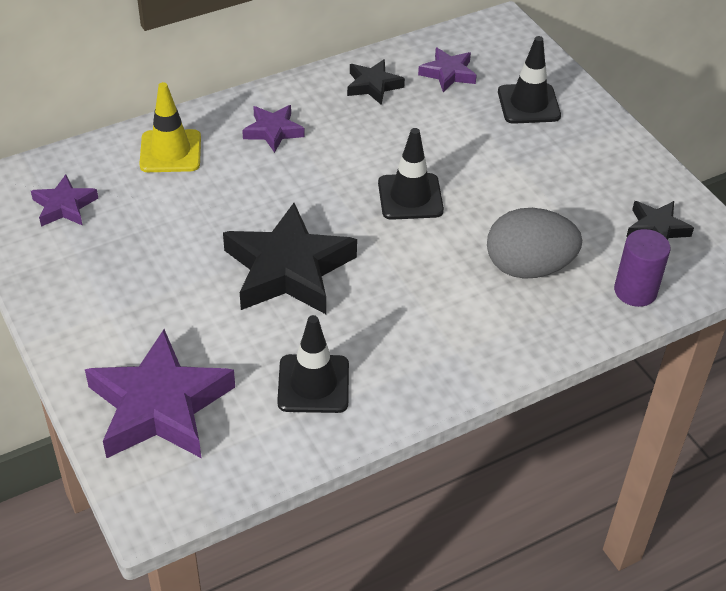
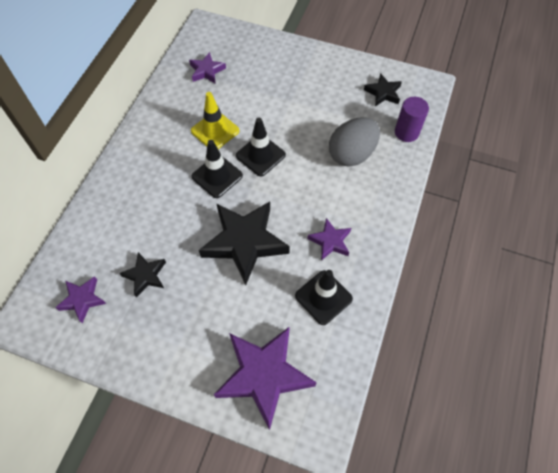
camera: 40 degrees left, 15 degrees up
(170, 151) = (108, 219): yellow traffic cone -> yellow traffic cone (215, 131)
(273, 131) = (152, 167): purple star -> purple star (330, 241)
(373, 85) = (176, 103): black star -> black star (145, 275)
(528, 104) = (262, 63): black traffic cone -> black traffic cone (217, 176)

